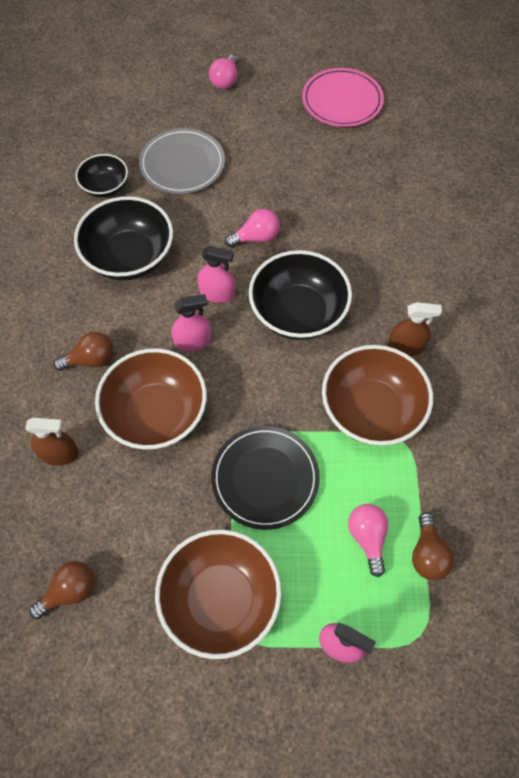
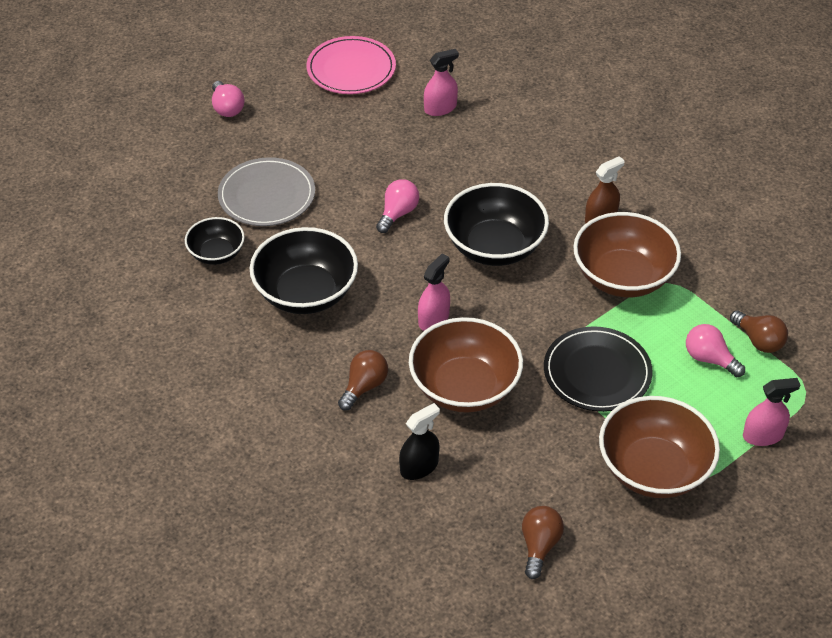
camera: 40 degrees left, 15 degrees down
(59, 454) = (419, 467): brown spray bottle -> black spray bottle
(217, 293) = (413, 273): pink spray bottle -> pink spray bottle (440, 108)

